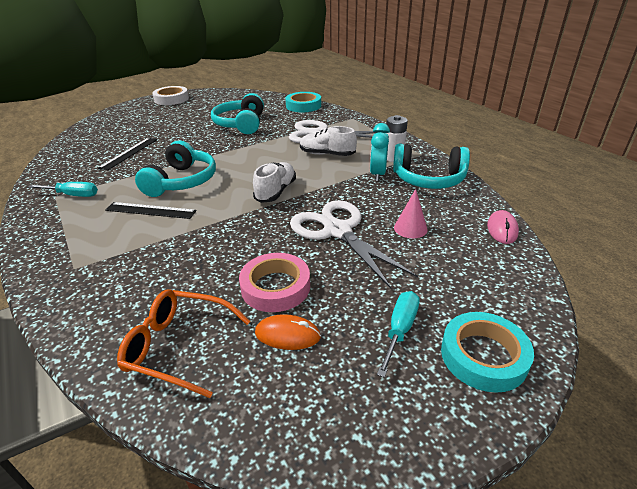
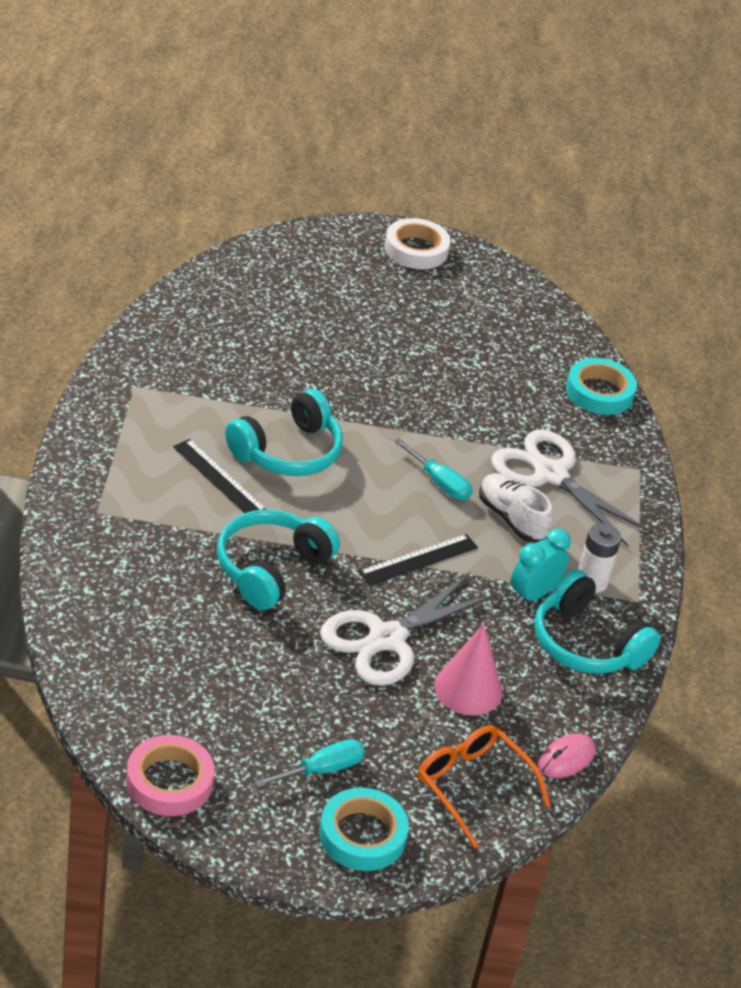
camera: 30 degrees right, 5 degrees up
(73, 195) = (154, 397): turquoise screwdriver -> turquoise screwdriver (439, 482)
(129, 153) = (265, 354): black ruler -> black ruler (418, 559)
(178, 346) = (131, 656): orange glasses -> orange glasses (473, 786)
(241, 124) = (461, 380): turquoise headphones -> turquoise headphones (271, 569)
(275, 287) = (259, 658): pink tape -> pink tape (169, 781)
(276, 191) = (379, 540): white shoe -> none
(287, 335) = (225, 707): orange mouse -> none
(337, 231) = (387, 639): white scissors -> white scissors turned 135 degrees counterclockwise
(410, 228) = (468, 689): pink cone -> pink cone, size x1.51

